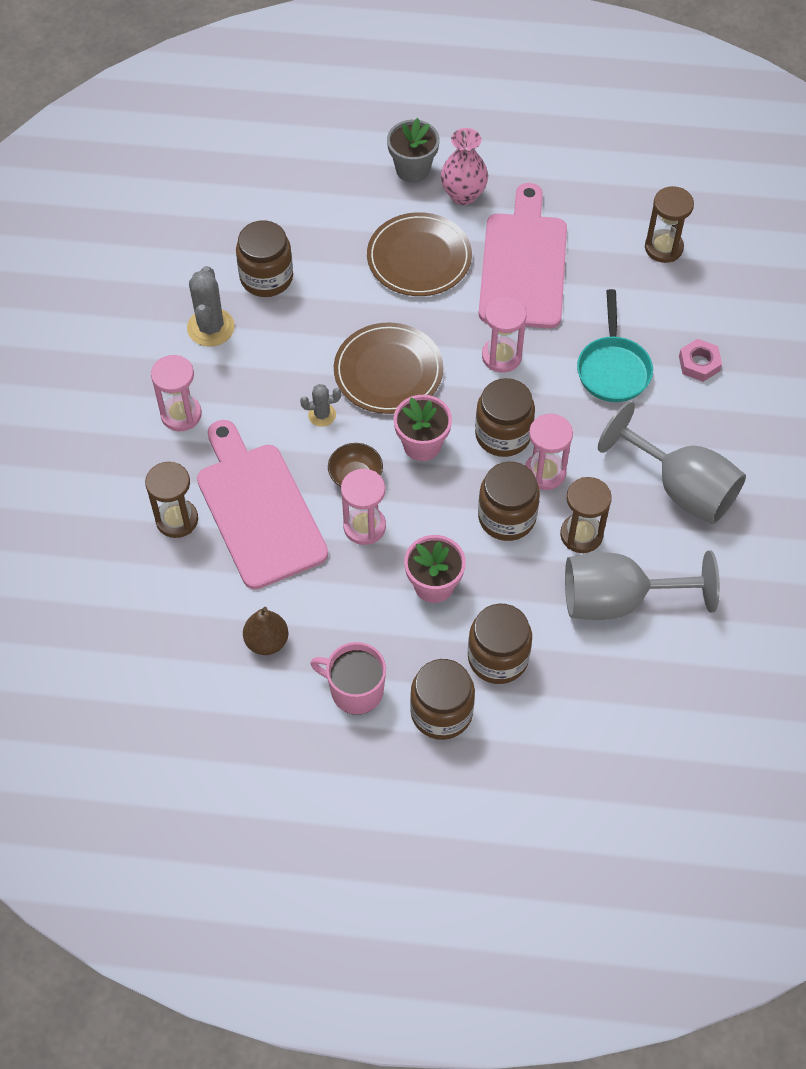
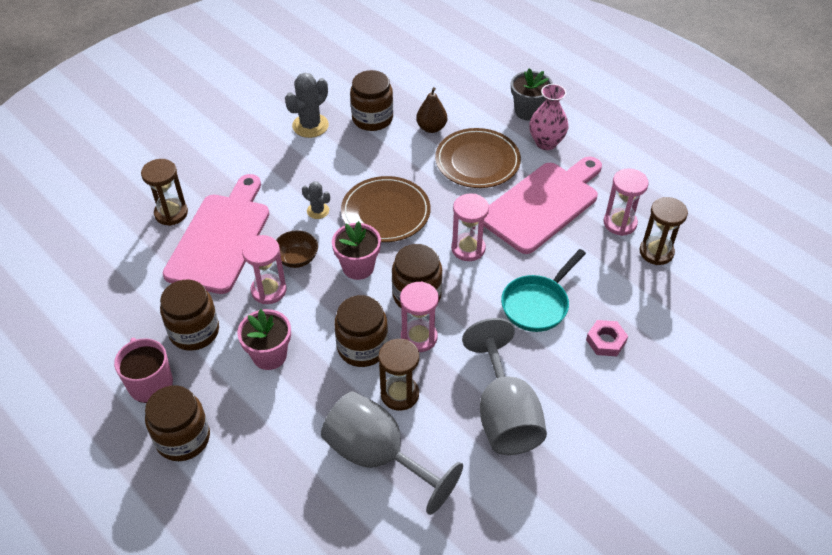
camera: 40 degrees right, 10 degrees down
(181, 414) = (240, 160): pink hourglass -> pink hourglass (620, 223)
(267, 641) = (136, 315): brown pear -> brown pear (431, 128)
(498, 657) = (257, 432): brown jar -> brown jar (194, 331)

